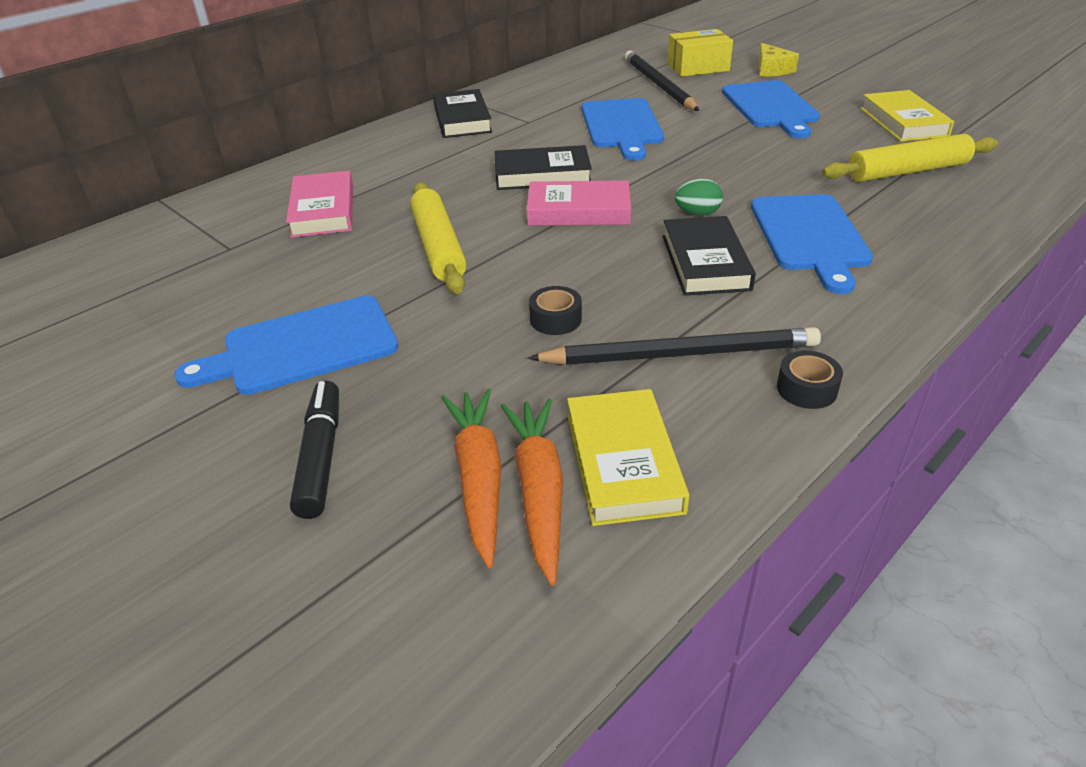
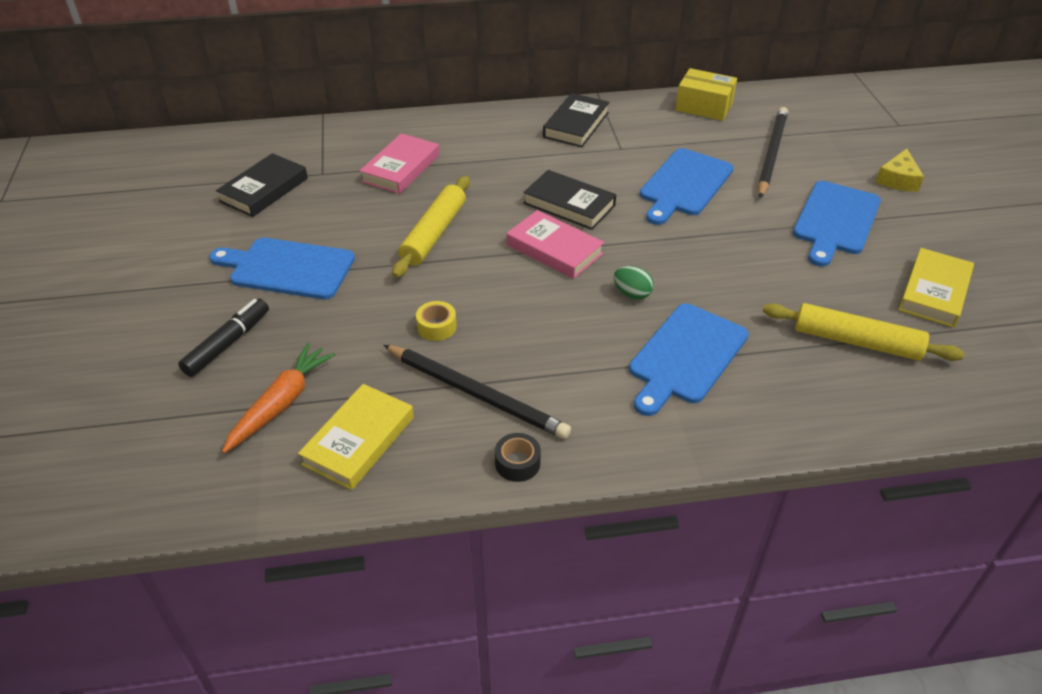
camera: 35 degrees right, 5 degrees up
(539, 491) = (300, 429): orange carrot -> none
(555, 319) = (436, 327): black tape -> yellow tape
(698, 67) = (832, 149): yellow box -> yellow box (704, 107)
(705, 262) = (582, 337): black book -> black book (264, 190)

